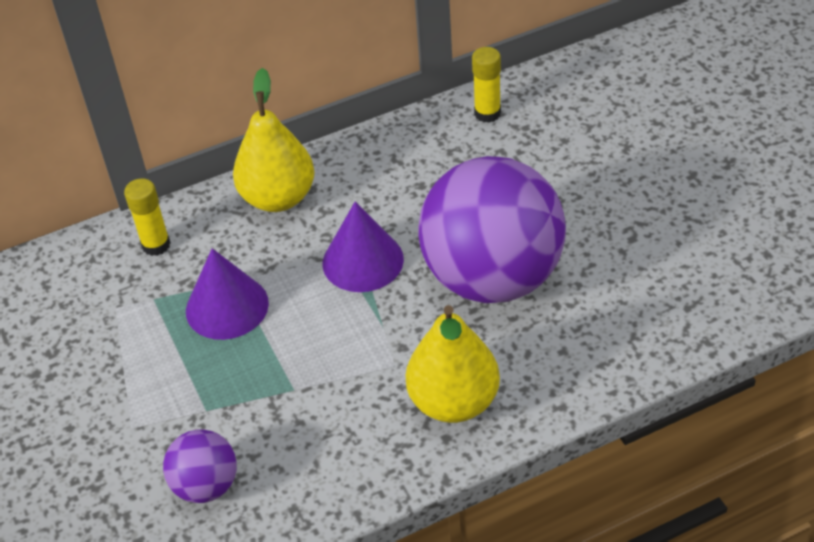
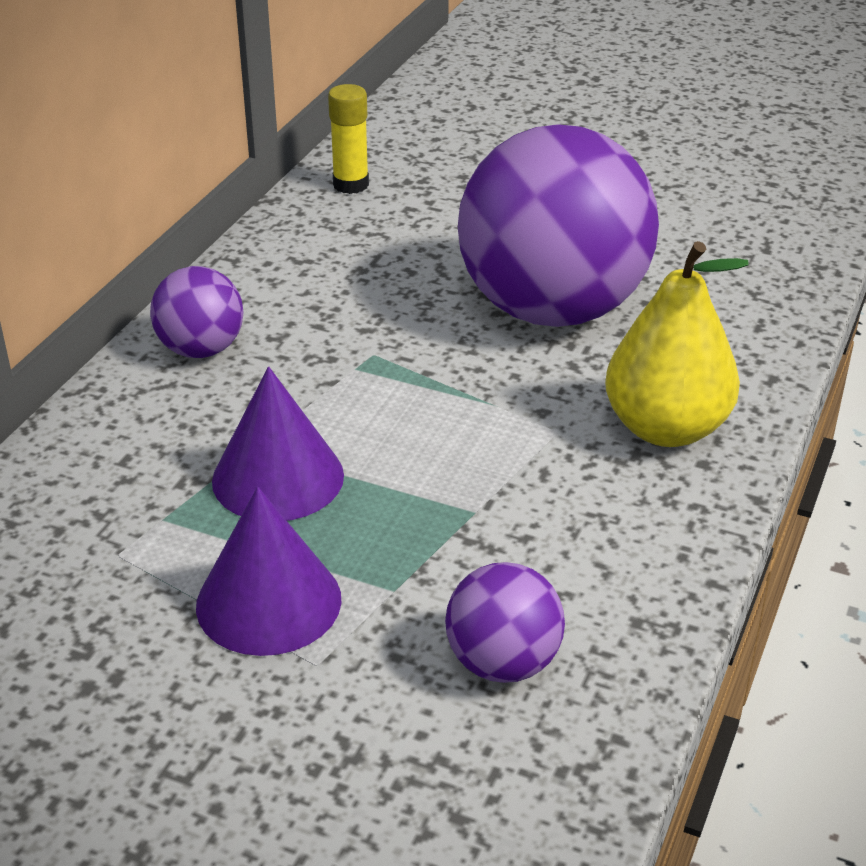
camera: 45 degrees left, 10 degrees down
(156, 245) = (91, 465): yellow glue stick -> none
(278, 198) = (201, 349): yellow pear -> purple ball
(363, 261) = (388, 359): purple cone -> purple cone (268, 602)

